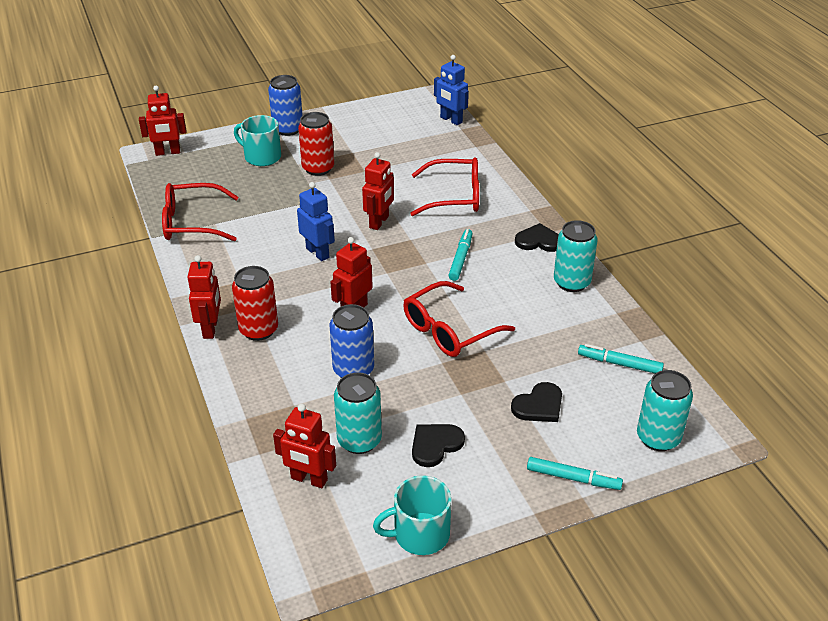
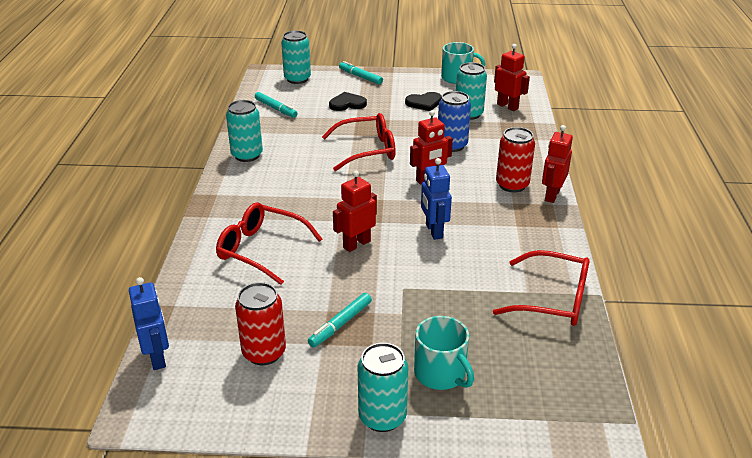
camera: 155 degrees left, 5 degrees down
(168, 152) = (572, 427): red robot -> none
(288, 129) = (382, 417): blue can -> turquoise can
(318, 168) = (379, 331): red can -> red can (264, 352)
(460, 259) = (313, 193): turquoise marker -> turquoise marker (340, 324)
(538, 241) = (234, 189): black heart -> none

